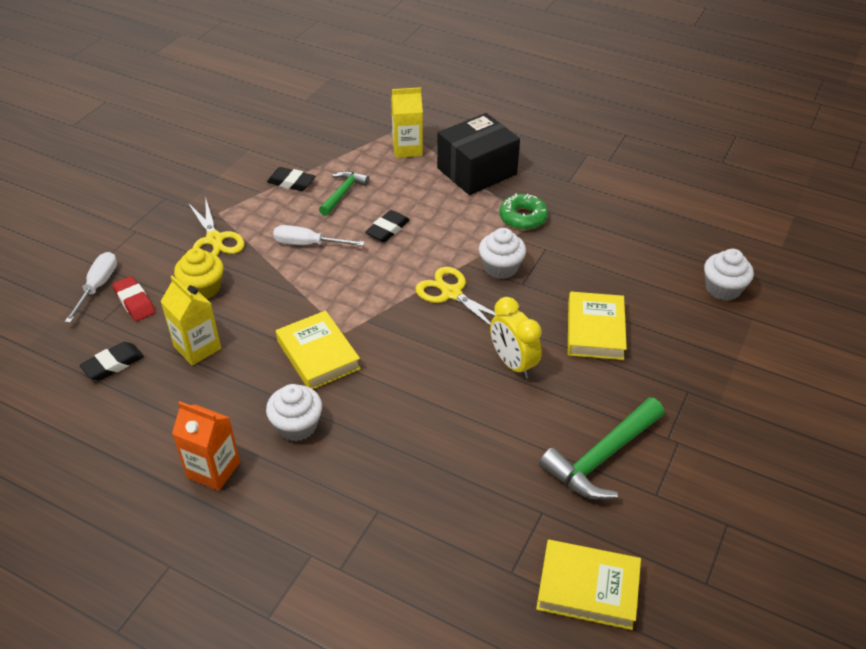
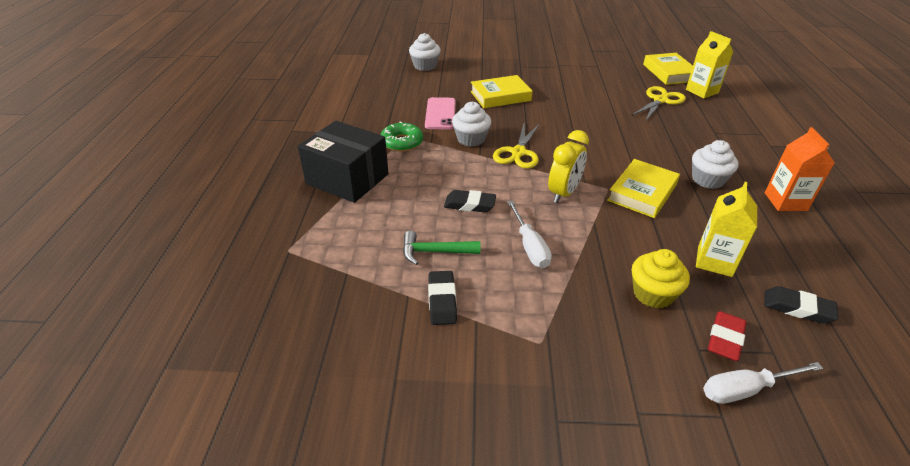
camera: 115 degrees left, 5 degrees down
(215, 240) = (584, 321): yellow scissors -> yellow scissors (660, 100)
(407, 149) = (328, 232): yellow carton -> yellow carton (702, 91)
(513, 363) = (558, 116): yellow clock -> yellow clock (563, 193)
(572, 262) = (440, 114): none -> pink phone
(601, 458) = (594, 80): green hammer -> none

